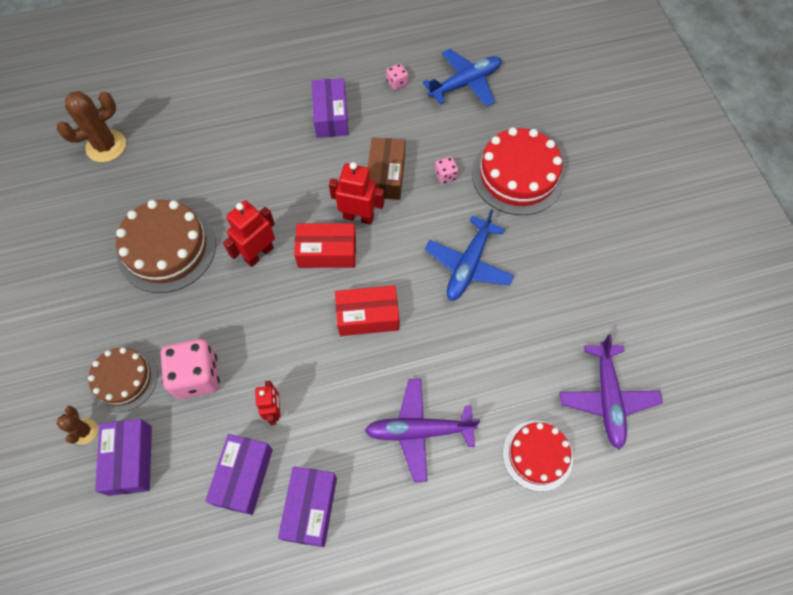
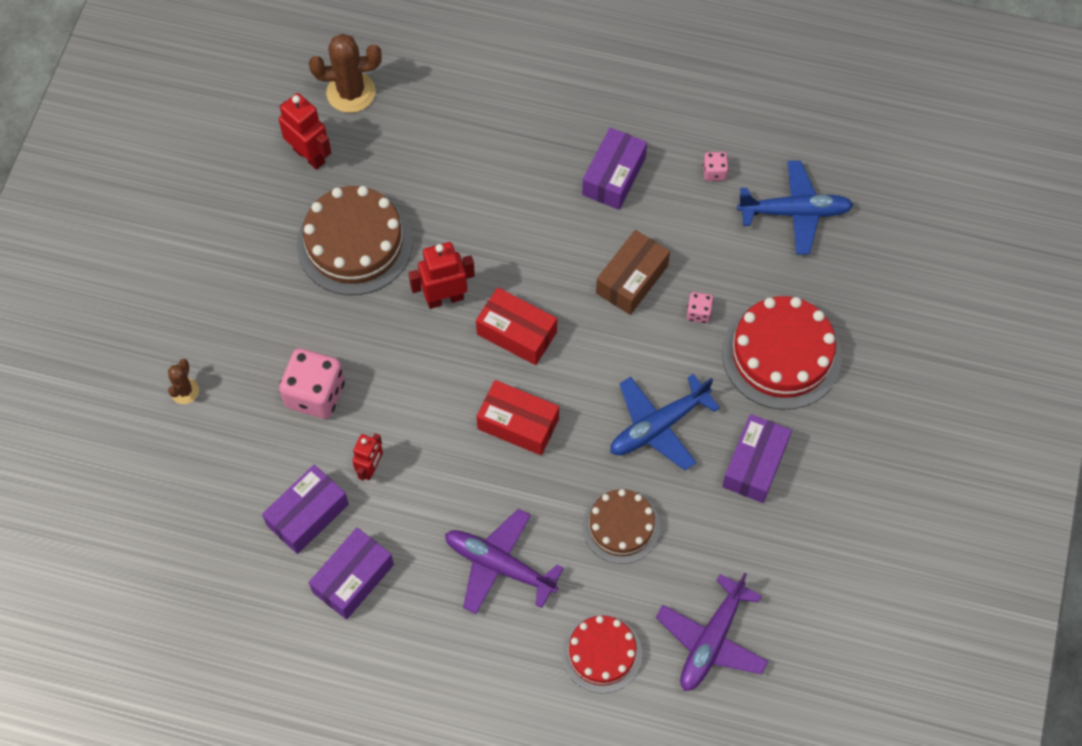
camera: 30 degrees right, 0 degrees up
(124, 379) = (245, 359): brown cake -> brown cake (621, 526)
(130, 460) = (213, 441): purple box -> purple box (754, 464)
(358, 217) = (573, 311): red robot -> red robot (309, 155)

